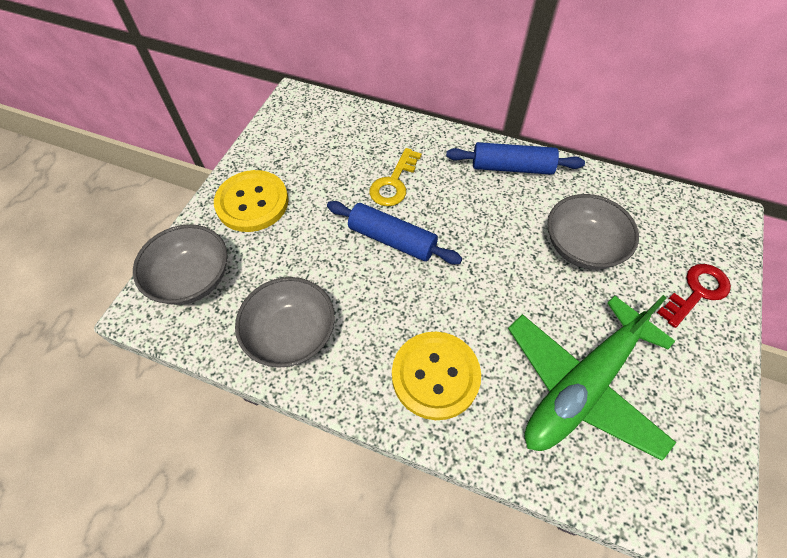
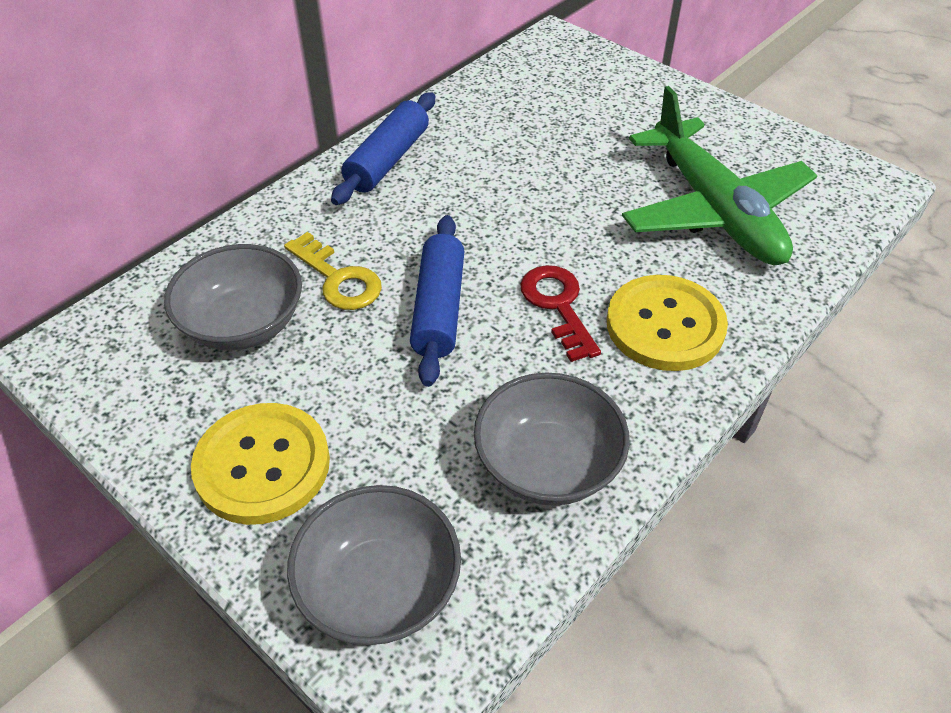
camera: 70 degrees left, 10 degrees down
(392, 239) = (439, 309): blue rolling pin -> blue rolling pin turned 45 degrees counterclockwise
(582, 247) = (540, 147): grey bowl -> grey bowl (243, 324)
(696, 292) = (635, 94): red key -> red key (558, 306)

